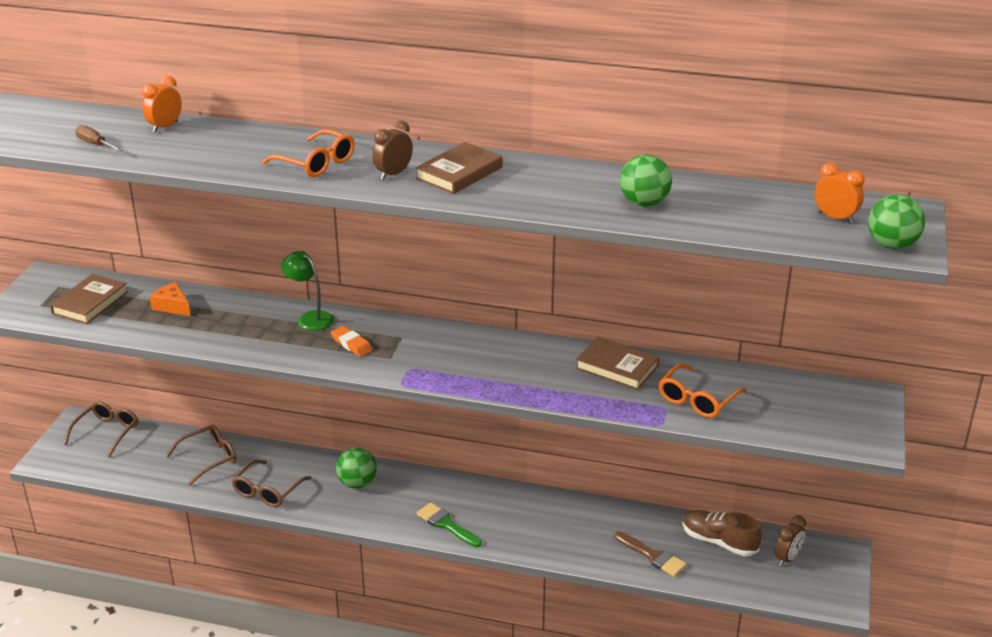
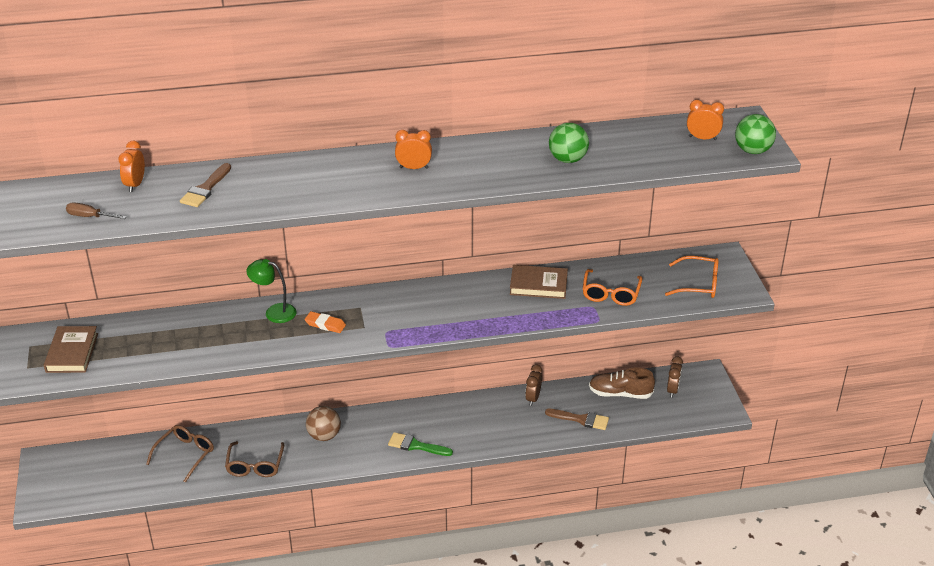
camera: 25 degrees left, 5 degrees up
(107, 432) = (77, 461): brown glasses -> none
(172, 306) = (148, 335): orange cheese -> none
(227, 145) = (205, 189): none -> brown brush
(316, 163) = (295, 187): orange glasses -> orange glasses (698, 284)
(357, 483) = (324, 436): green ball -> brown ball
(393, 174) = (364, 181): brown clock -> brown clock (533, 398)
(459, 173) = (414, 168): brown book -> orange clock

